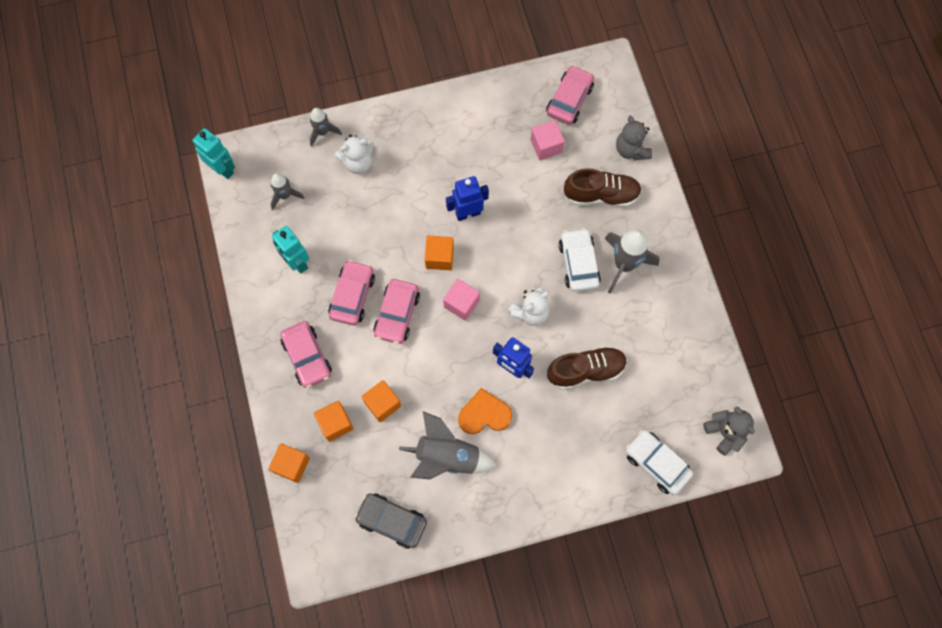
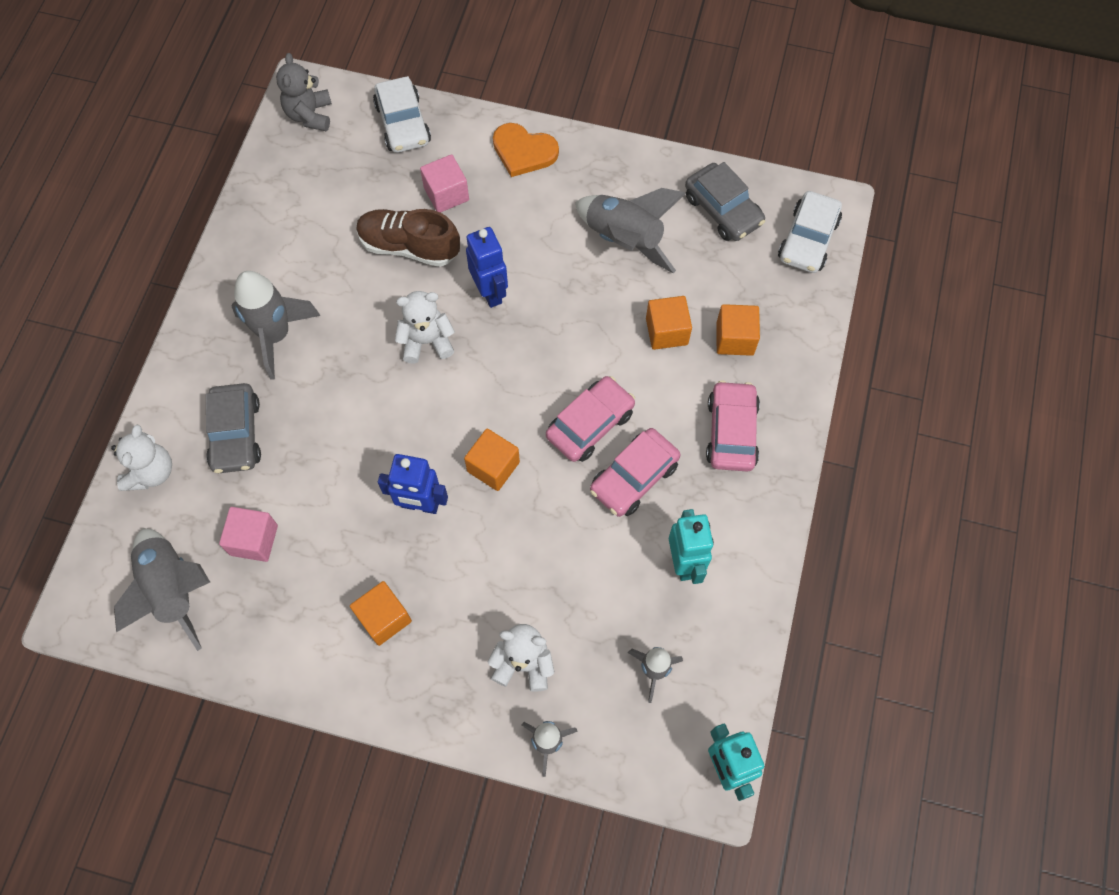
camera: 150 degrees left, 5 degrees down
(291, 465) = (809, 320): orange cube -> orange cube (384, 618)
(461, 303) = (502, 395): pink cube -> pink cube (446, 194)
(484, 414) = (554, 261): orange heart -> orange heart (523, 151)
(569, 100) = (173, 590): pink car -> grey rocket
(578, 263) = (328, 366): white car -> white car (807, 240)
(601, 195) = (236, 434): brown shoe -> grey car
(631, 150) = (151, 472): grey teddy bear -> white teddy bear

